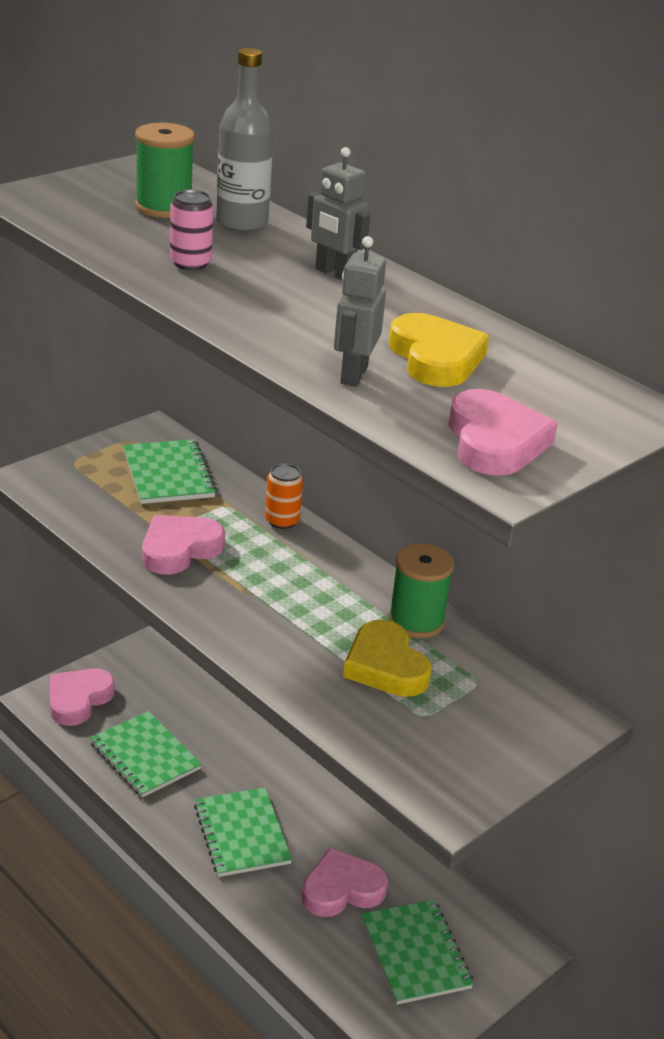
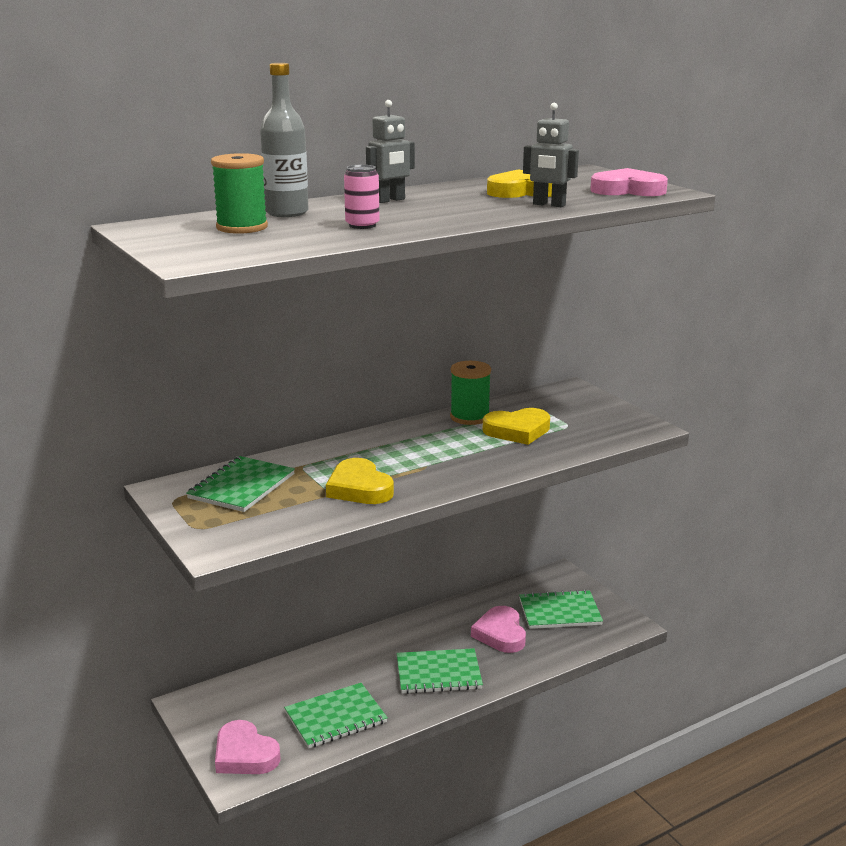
camera: 75 degrees left, 10 degrees down
(168, 474) = (242, 486): green notebook -> green notebook turned 60 degrees counterclockwise
(179, 549) = (359, 488): pink heart -> yellow heart
(282, 521) = (333, 448): orange can -> none

